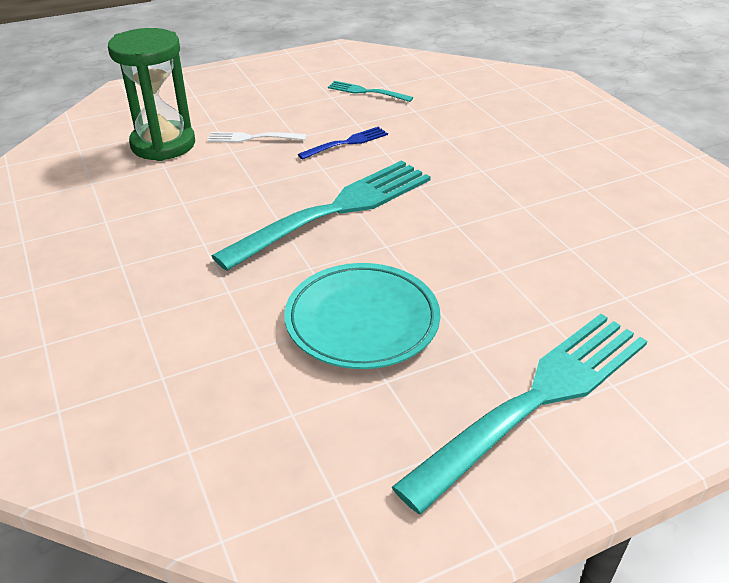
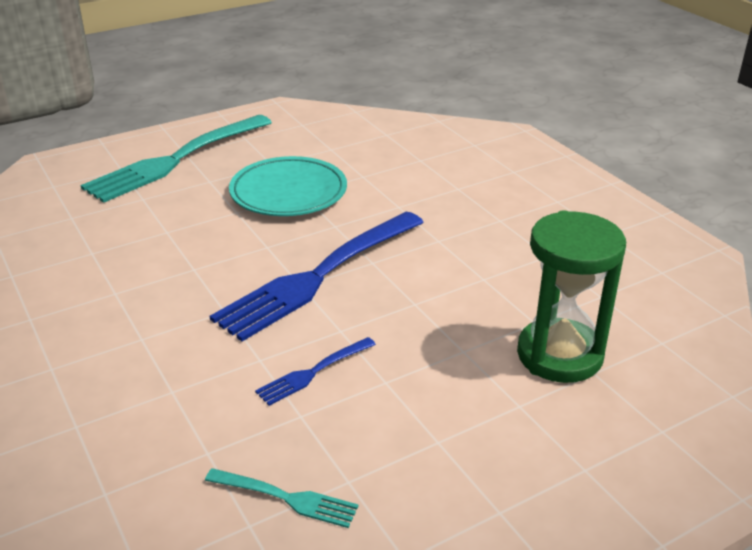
camera: 175 degrees right, 5 degrees down
(252, 138) = (445, 374): white fork -> none
(335, 211) = (318, 276): turquoise fork -> blue fork

